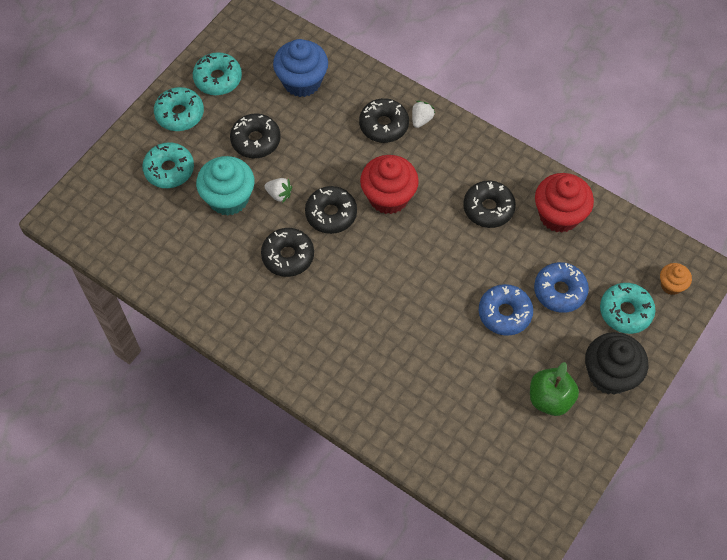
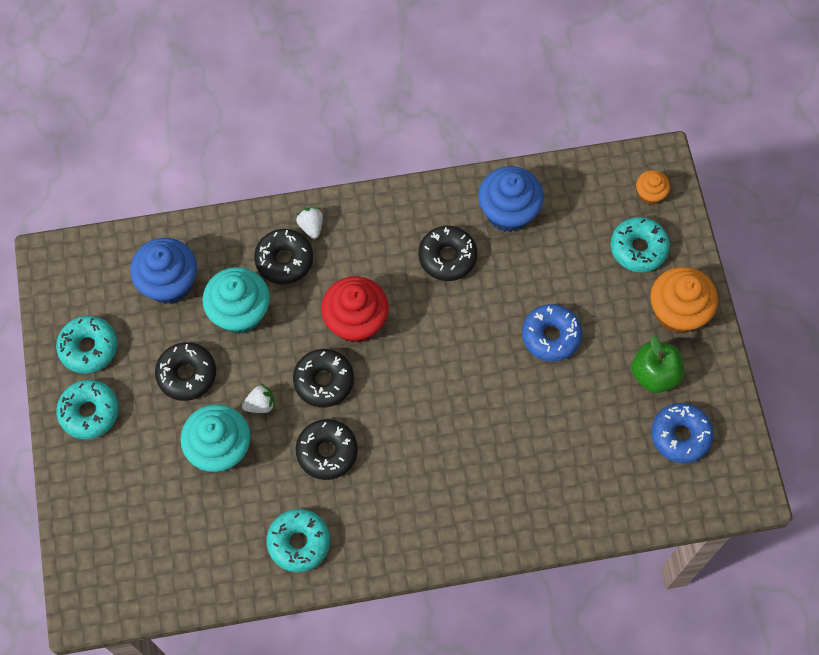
camera: 45 degrees left, 5 degrees up
(169, 170) = (137, 472): turquoise donut -> turquoise donut (299, 542)
(324, 132) = (240, 312): none -> turquoise cupcake
(559, 215) = (508, 212): red cupcake -> blue cupcake
(559, 291) = (573, 277): blue donut -> blue donut (680, 436)
(609, 374) = (677, 312): black cupcake -> orange cupcake

